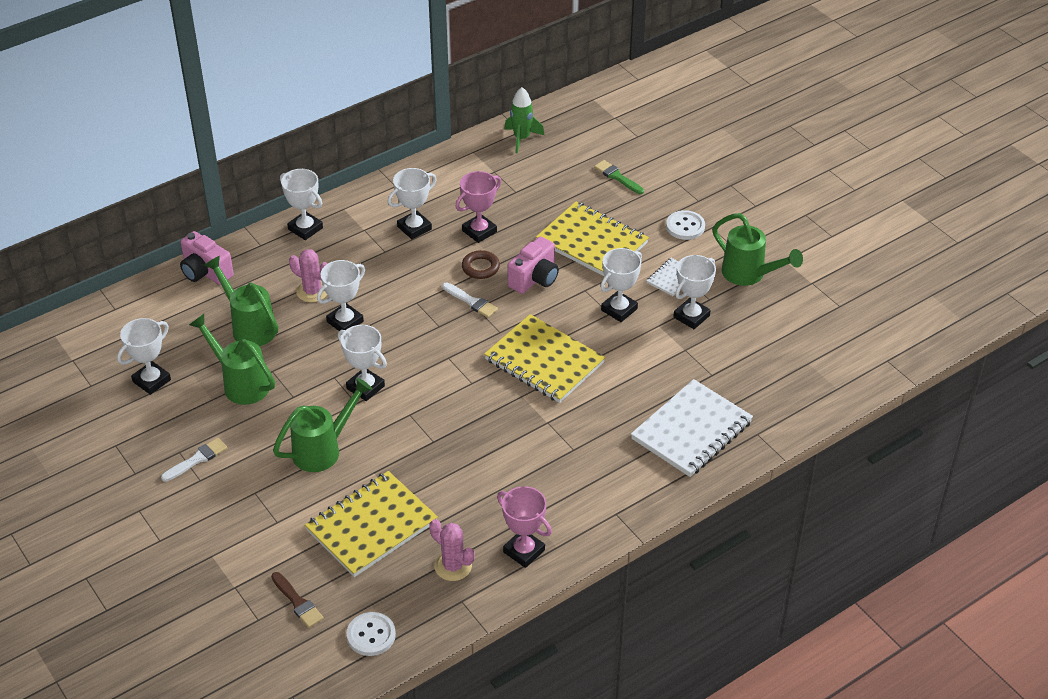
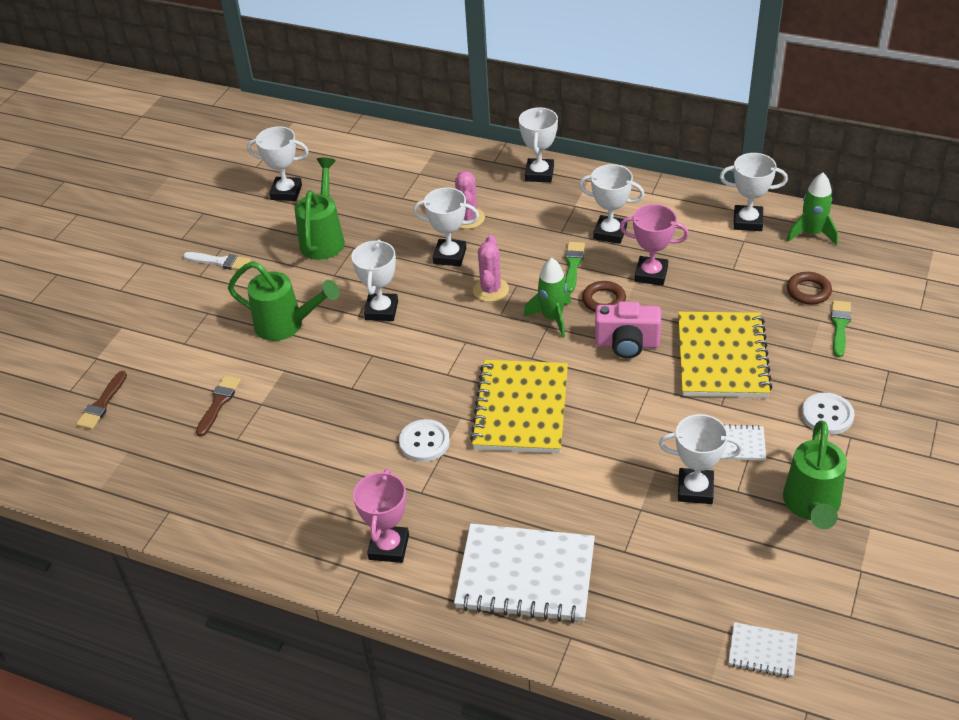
camera: 60 degrees right, 0 degrees up
(205, 272) = (432, 152): pink camera -> none
(249, 326) = (393, 207): green watering can -> none
(371, 526) = (219, 403): yellow notebook -> brown brush
(371, 635) = (92, 470): white button -> white button (424, 442)
(427, 263) = (573, 264): none -> green brush
(453, 566) = (207, 482): pink cactus -> pink cactus (490, 290)
(471, 301) = (552, 318): white brush -> green rocket
(524, 551) = (260, 524): pink trophy -> pink trophy (389, 547)
(573, 171) = (808, 291): none -> brown ring
(619, 309) = (647, 427): white trophy -> white trophy (747, 221)
(834, 355) = (762, 651): none -> white notebook

